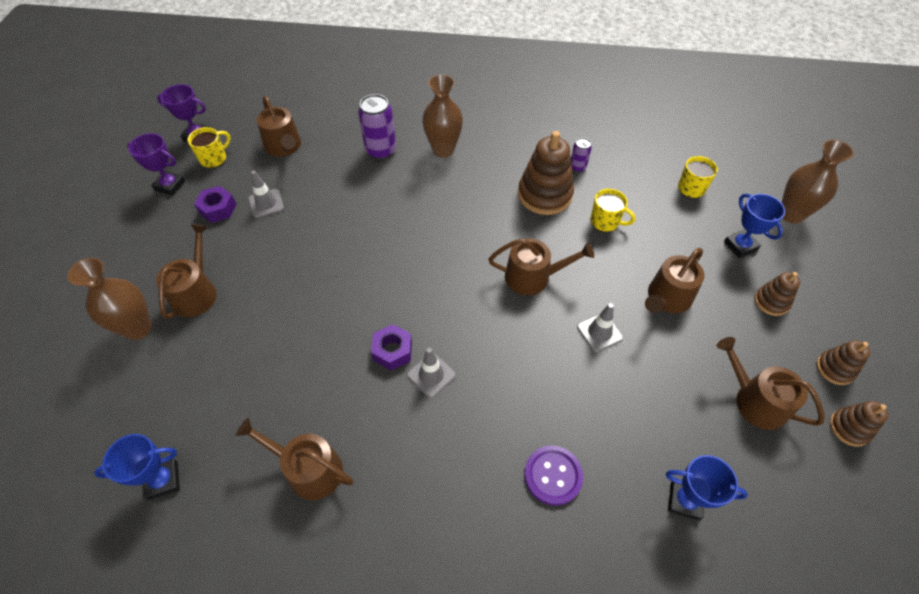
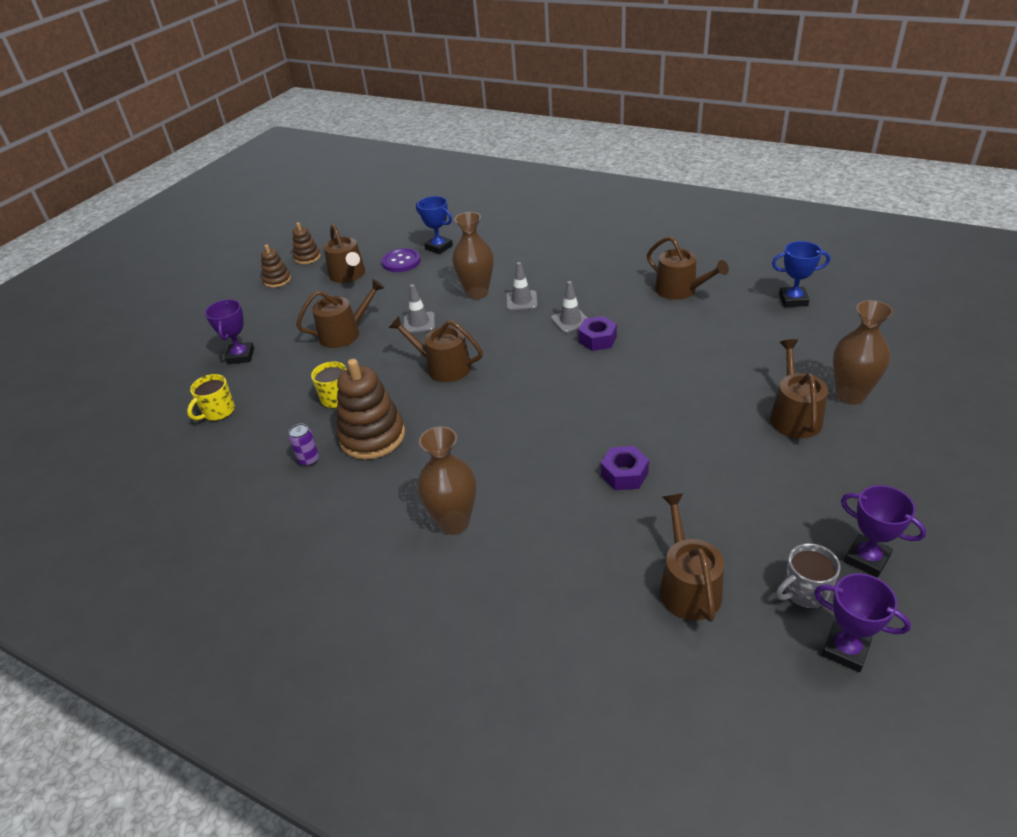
camera: 155 degrees left, 15 degrees down
(196, 292) = (794, 415): brown watering can -> brown watering can turned 150 degrees clockwise
(214, 158) = (804, 592): yellow mug -> grey mug
(218, 209) = (783, 505): purple nut -> purple nut (624, 474)
(266, 203) = (716, 499): grey traffic cone -> grey traffic cone (521, 301)
(381, 151) = (540, 542): purple can -> none
(553, 475) = (511, 266): purple button -> purple button (401, 262)
(740, 246) = (241, 356): blue trophy -> purple trophy
(771, 302) = (268, 318): brown stacking toy -> none
(791, 214) = (164, 370): brown vase -> brown vase (477, 293)

